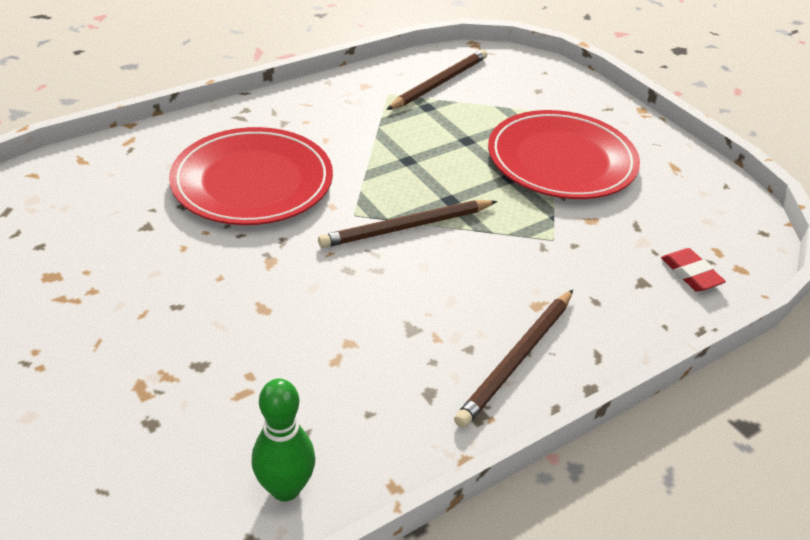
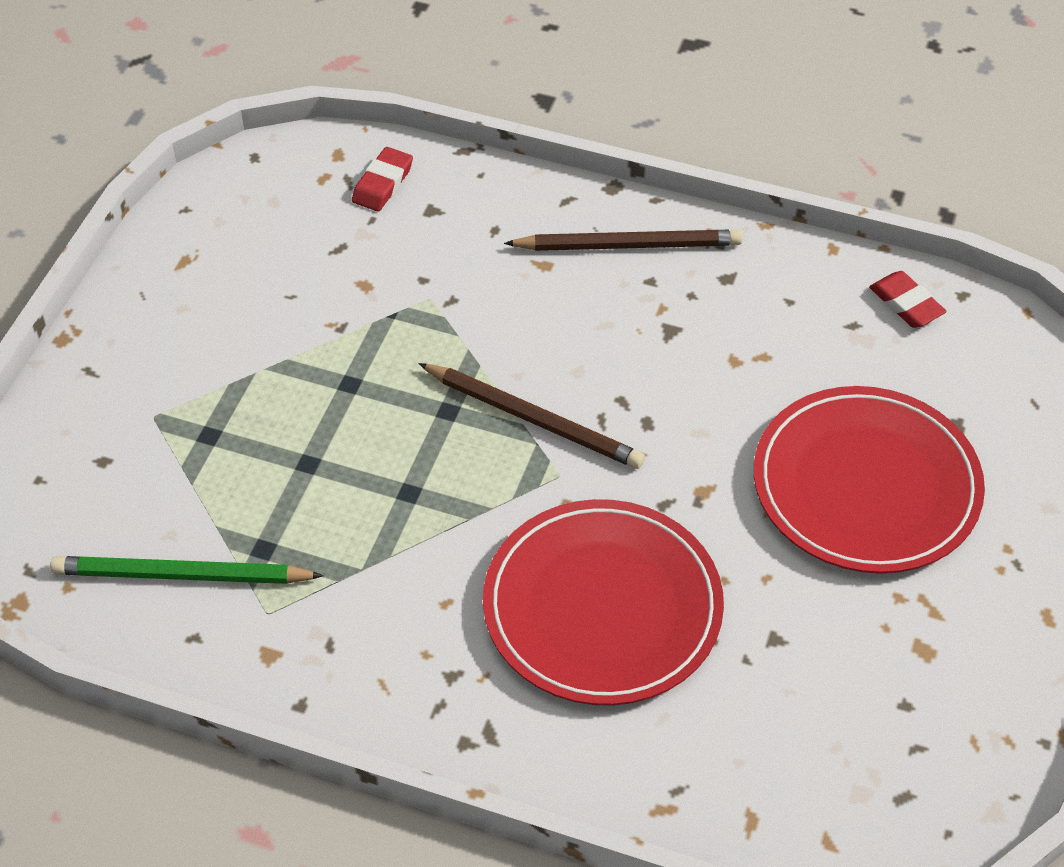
camera: 125 degrees left, 10 degrees up
(285, 488) = (906, 304): green bowling pin -> red eraser
(439, 83) = (181, 575): brown pencil -> green pencil
(561, 160) = (266, 359): red plate -> red plate (866, 485)

